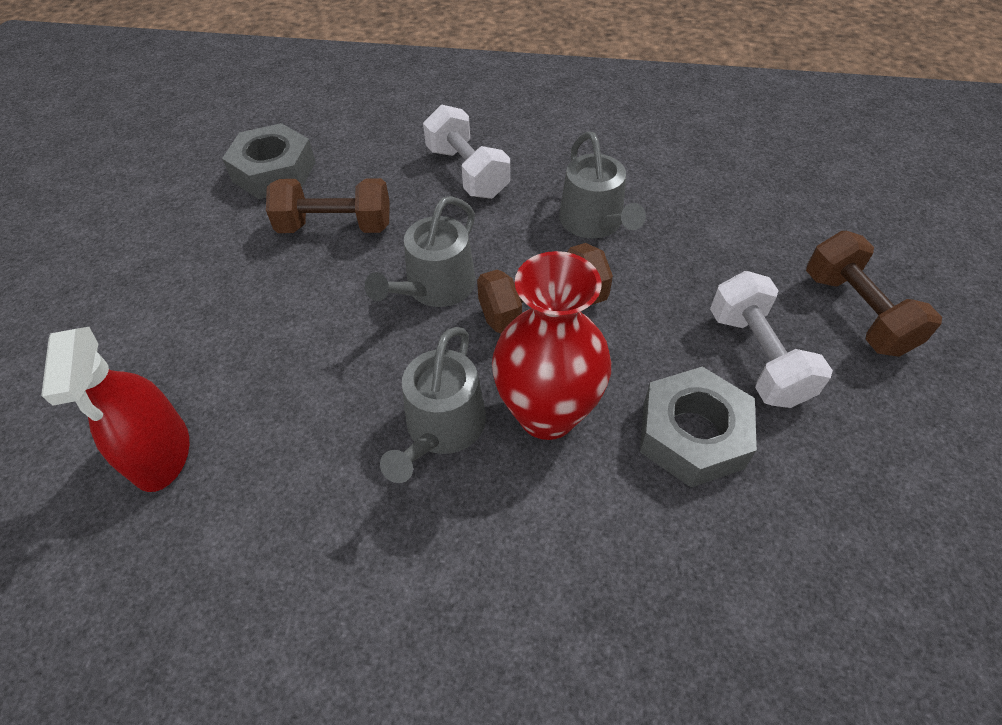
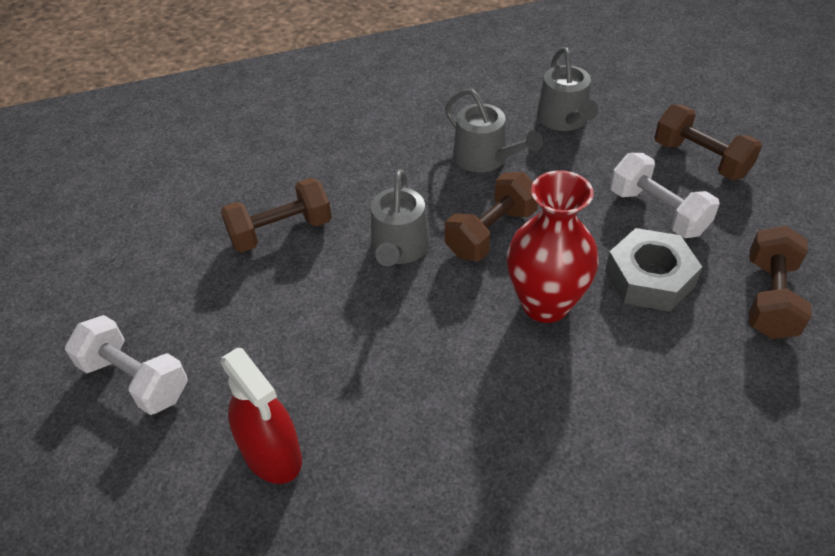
camera: 25 degrees left, 5 degrees down
(274, 171) = (189, 206): grey nut -> none
(441, 428) = (478, 344): grey watering can -> grey watering can (564, 119)
(467, 172) = (359, 153): white dumbbell -> white dumbbell (135, 379)
(836, 528) = (769, 298): none -> brown dumbbell

